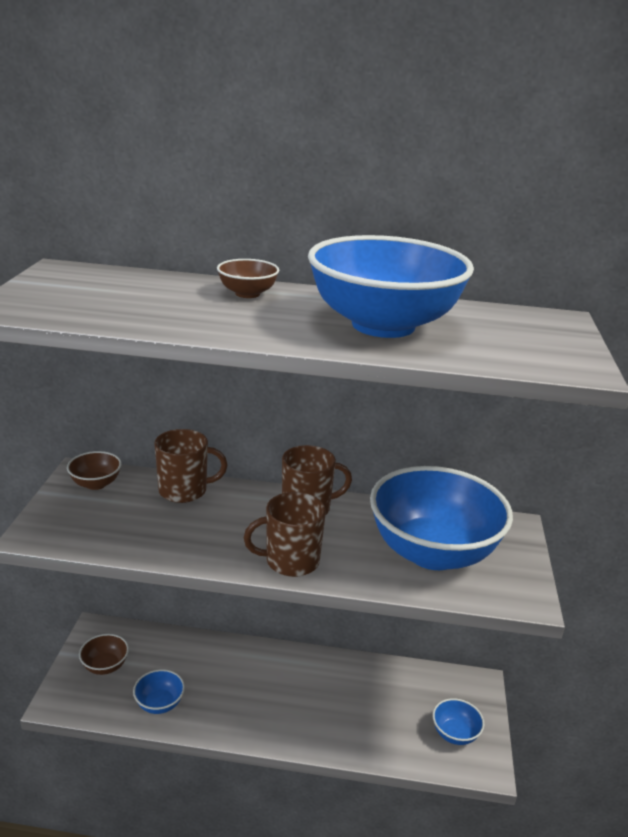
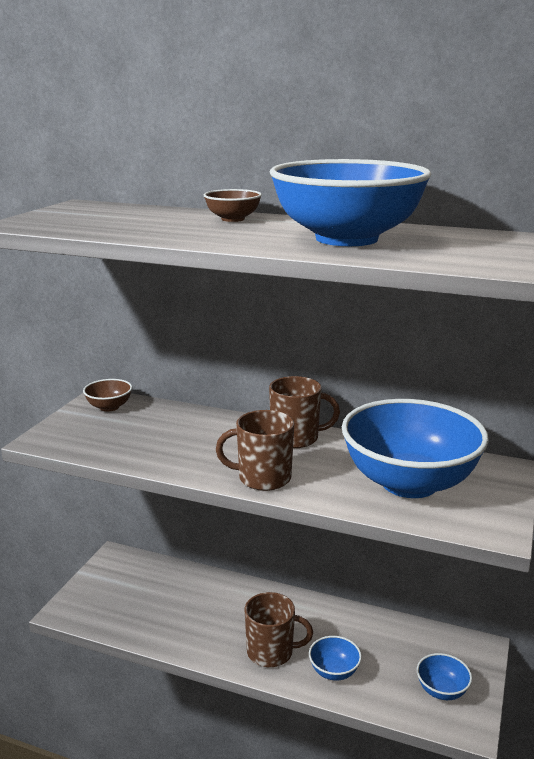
camera: 15 degrees right, 5 degrees down
(105, 666) = (114, 587): brown bowl -> none
(159, 704) = (154, 624): blue bowl -> blue bowl (334, 671)
(184, 490) = (185, 417): brown mug -> brown mug (271, 652)

